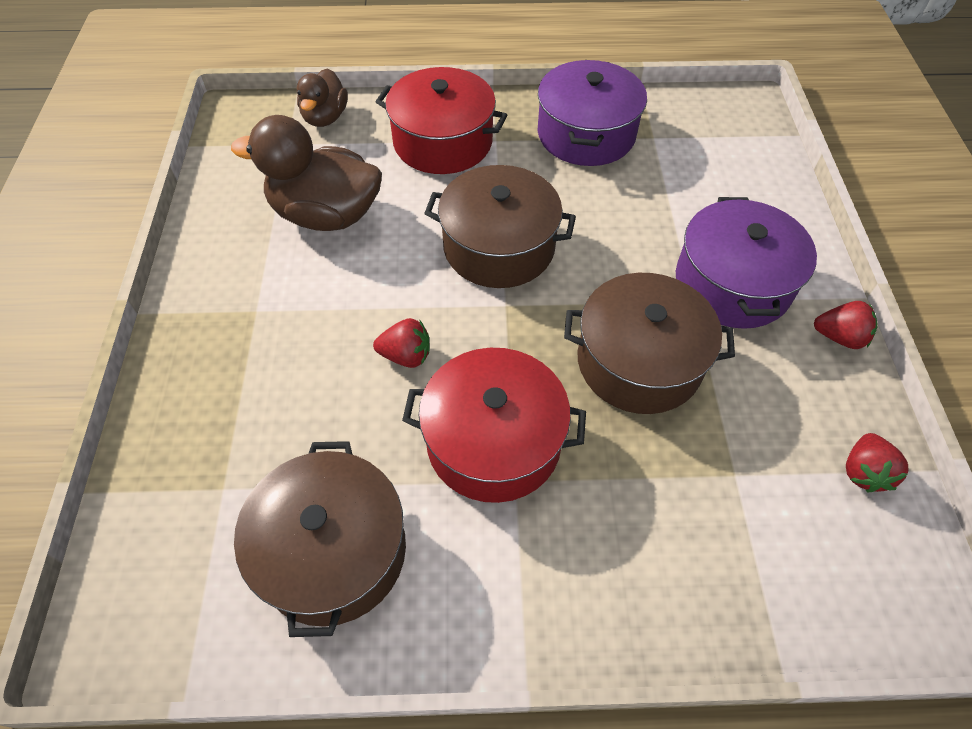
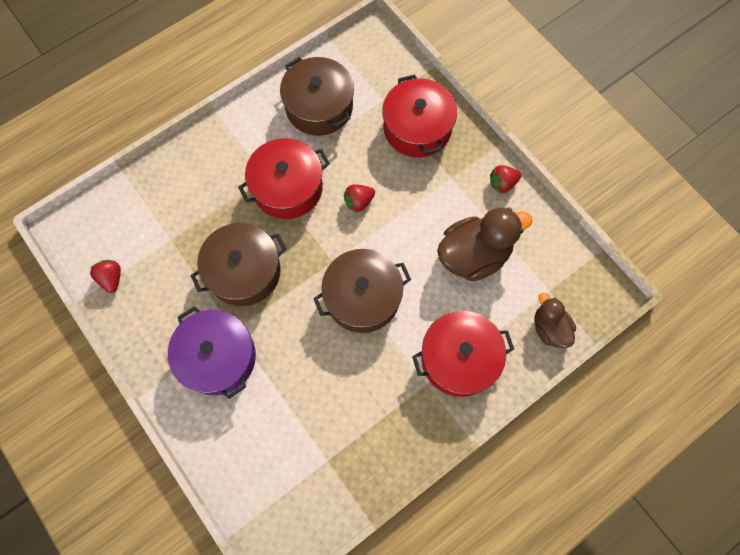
camera: 145 degrees right, 15 degrees up
(223, 407) = (417, 128): none -> red pot
(586, 134) = (373, 432): purple pot -> none
(839, 337) = (145, 356): red strawberry -> red strawberry (502, 183)

